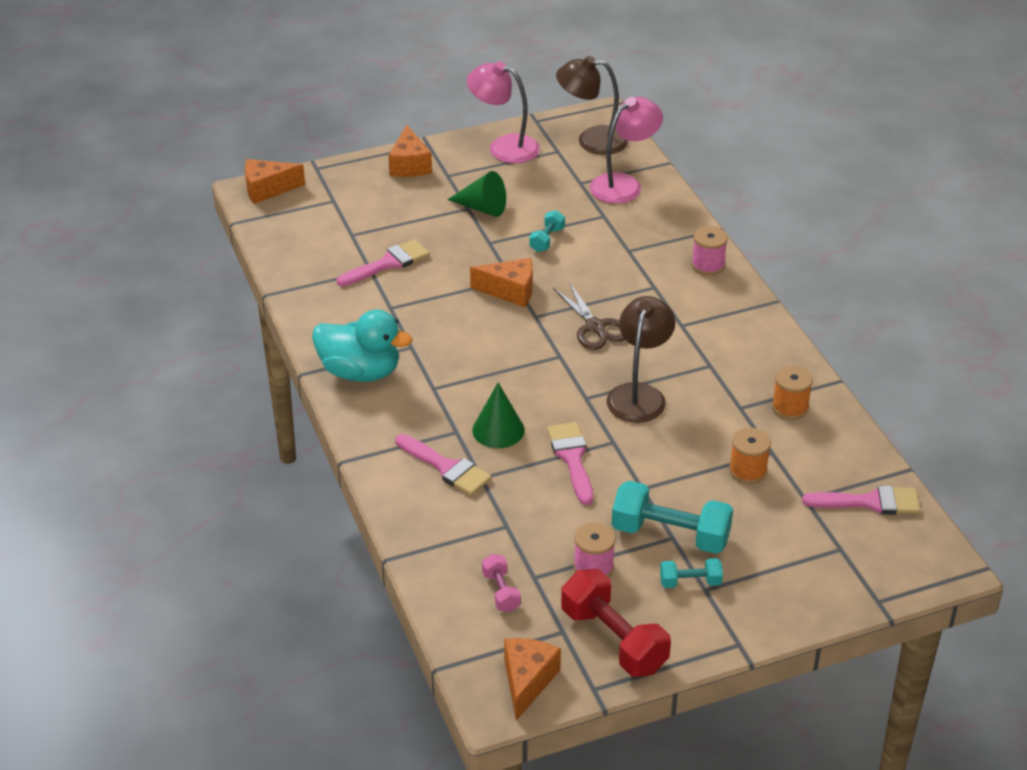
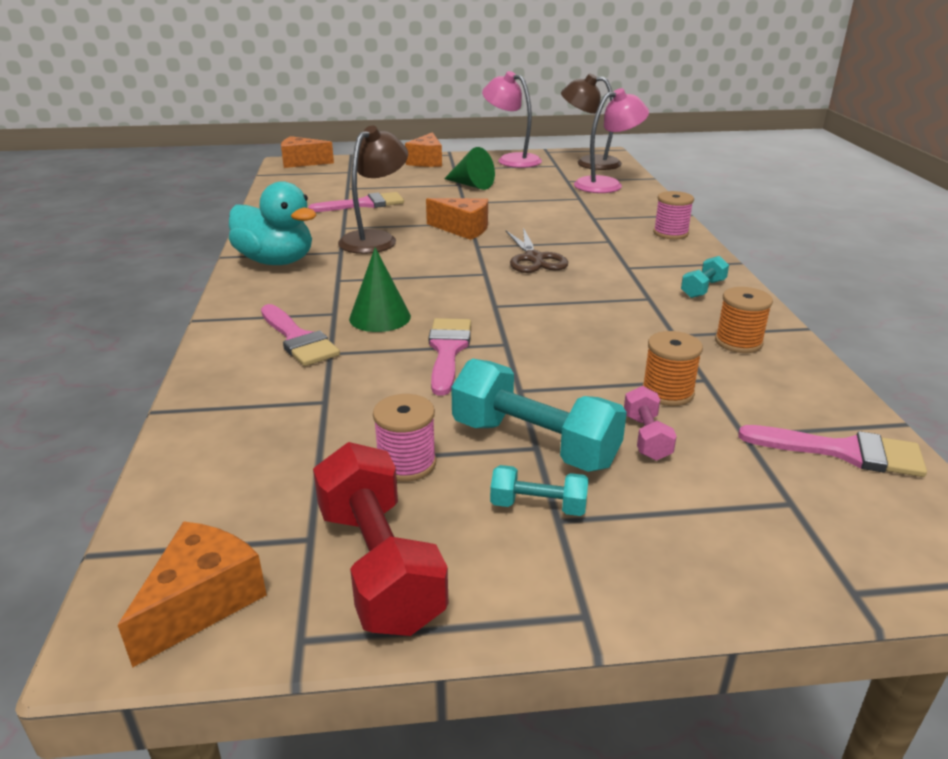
camera: 15 degrees right, 10 degrees down
(501, 592) = (261, 470): pink dumbbell -> pink dumbbell (646, 437)
(547, 240) = (518, 205): turquoise dumbbell -> turquoise dumbbell (703, 289)
(639, 394) = (556, 310): brown lamp -> brown lamp (375, 239)

